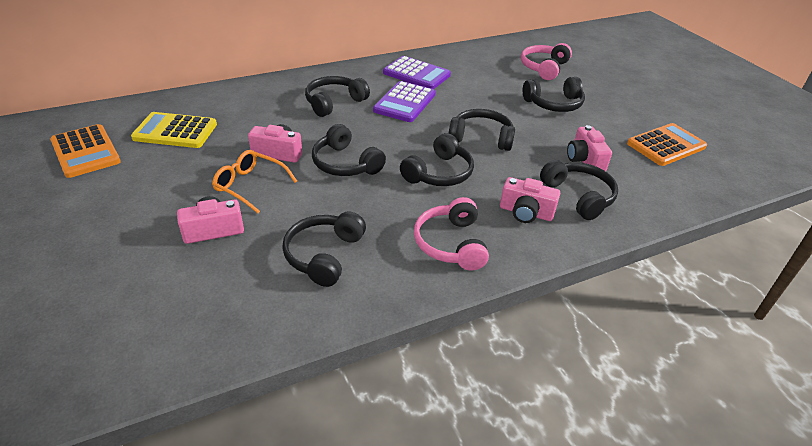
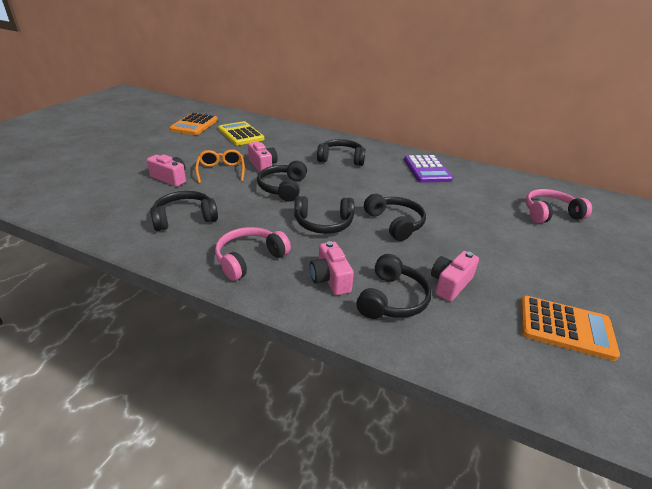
camera: 50 degrees right, 5 degrees down
(404, 102) = (384, 179): purple calculator -> none
(554, 104) = (505, 238): black headphones -> none

